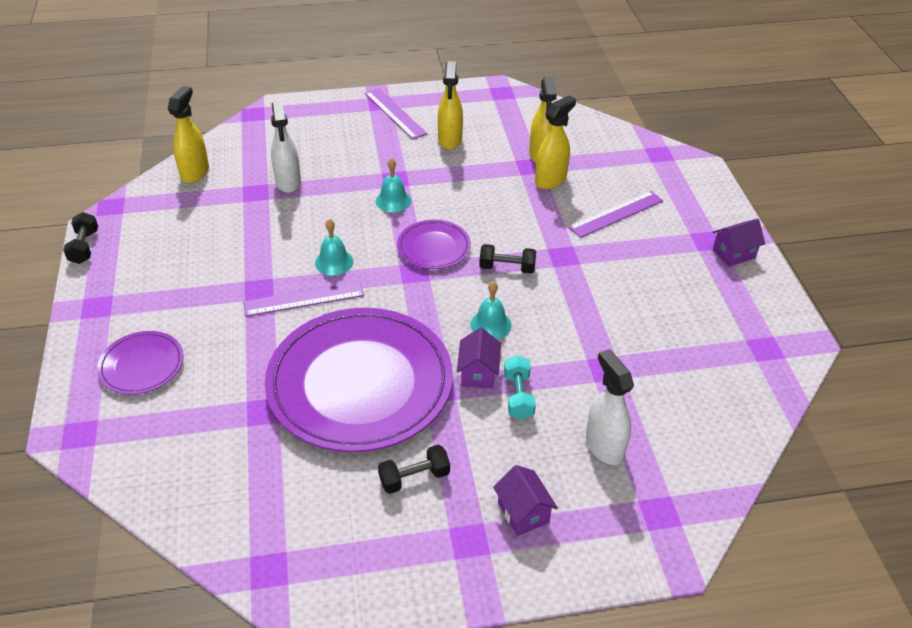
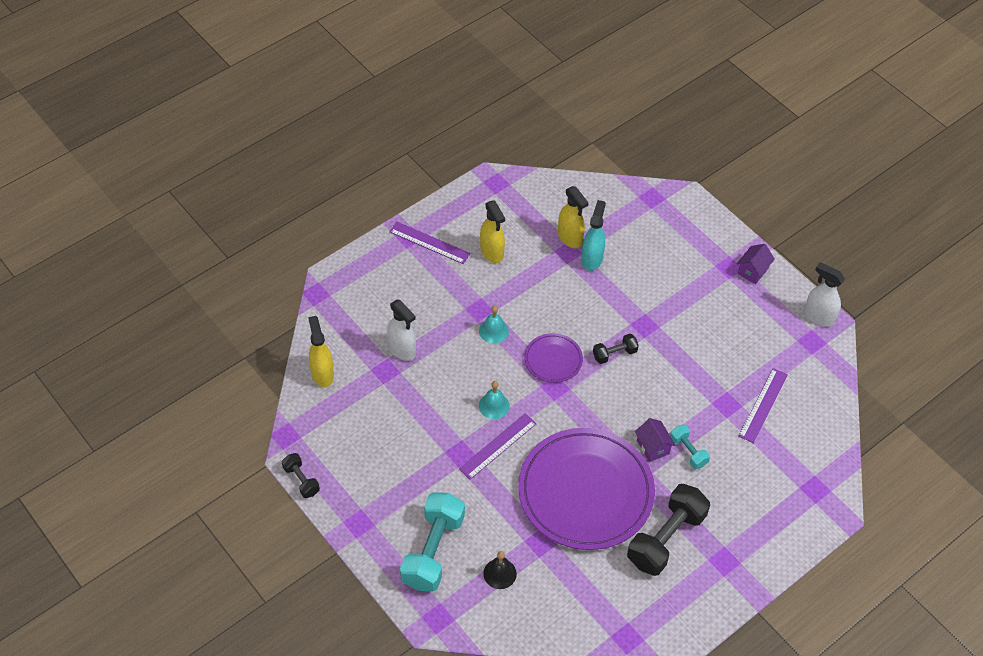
camera: 30 degrees left, 10 degrees up
(142, 365) = (433, 551): purple plate -> turquoise dumbbell
(188, 421) = (500, 573): none -> black bell
(414, 478) = (666, 539): black dumbbell -> black dumbbell, size x2.01
(490, 324) = (635, 406): turquoise bell -> none
(523, 512) = (742, 528): purple house -> none
(550, 180) = (592, 259): yellow spray bottle -> turquoise spray bottle
(604, 446) = (759, 461): white spray bottle -> white spray bottle (818, 316)
(616, 214) = (656, 270): purple ruler -> purple ruler (763, 405)

